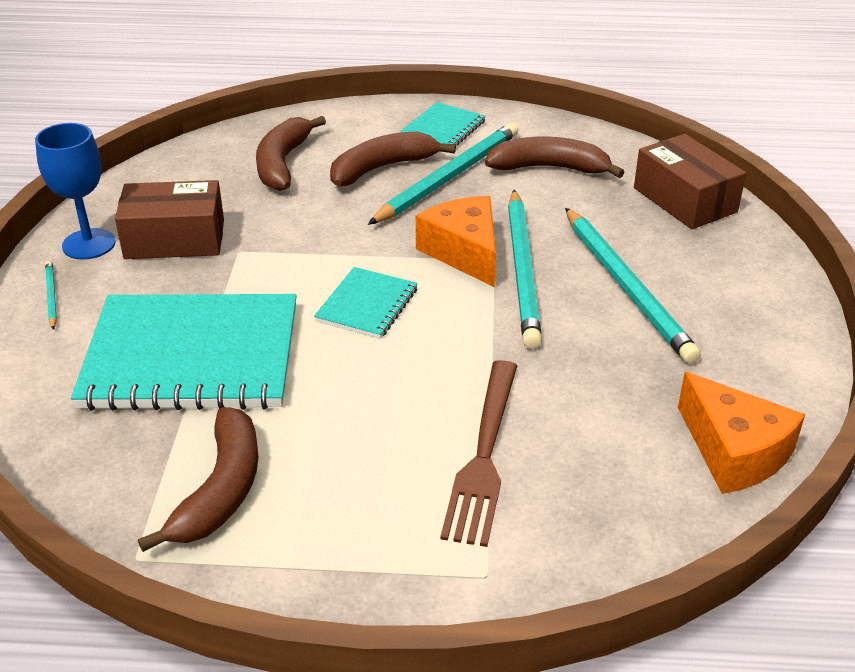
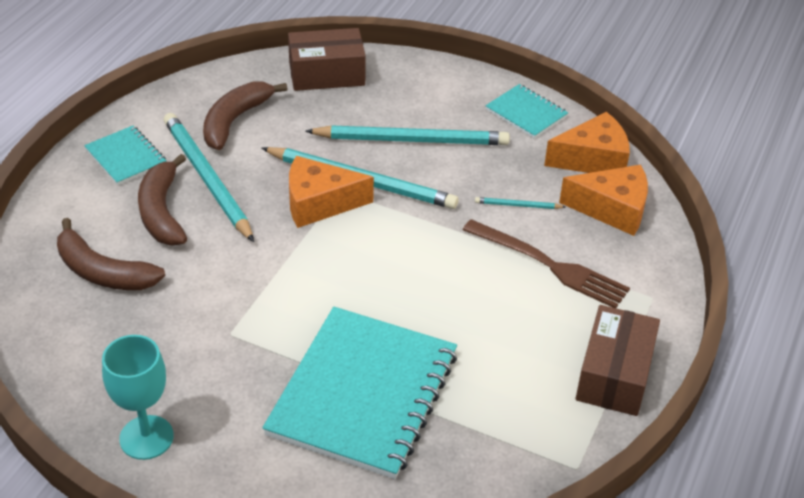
camera: 70 degrees left, 5 degrees up
(51, 296) = (218, 478): turquoise pencil -> turquoise pencil (517, 205)
(89, 244) = (146, 437): blue goblet -> turquoise goblet
(175, 239) = (181, 373): brown box -> brown box (614, 374)
(221, 490) = (526, 407): brown banana -> none
(367, 305) = (355, 275): turquoise notebook -> turquoise notebook (526, 113)
(643, 494) = (612, 209): none -> orange cheese

